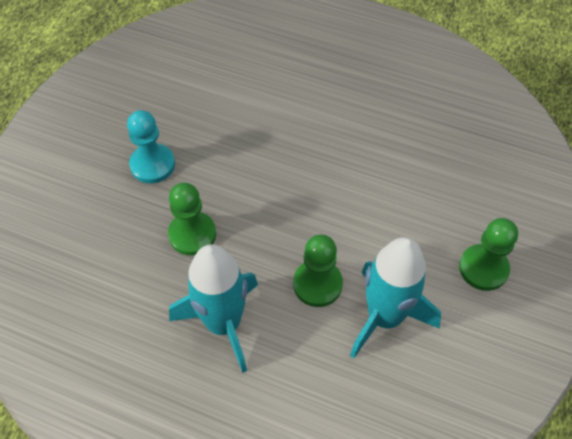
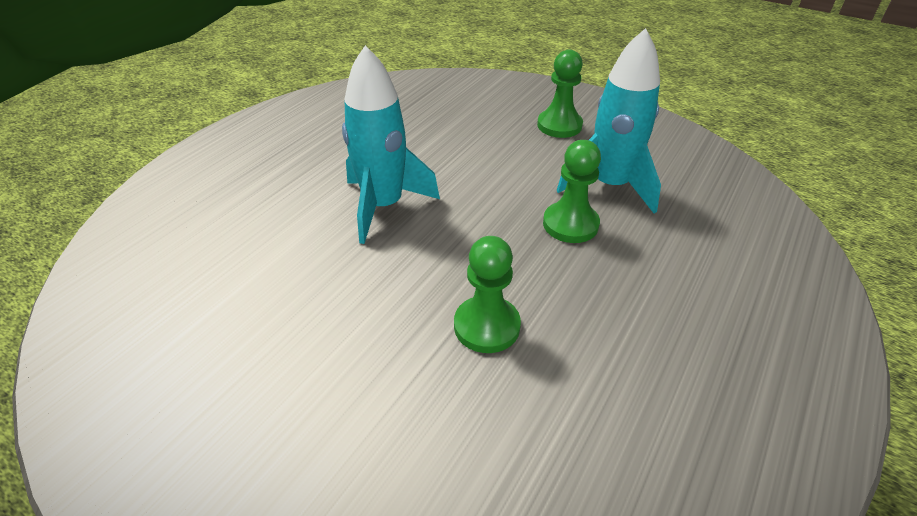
camera: 80 degrees left, 15 degrees down
(152, 165) = (351, 364): turquoise pawn -> none
(223, 323) = (621, 307): turquoise rocket -> turquoise rocket (383, 206)

